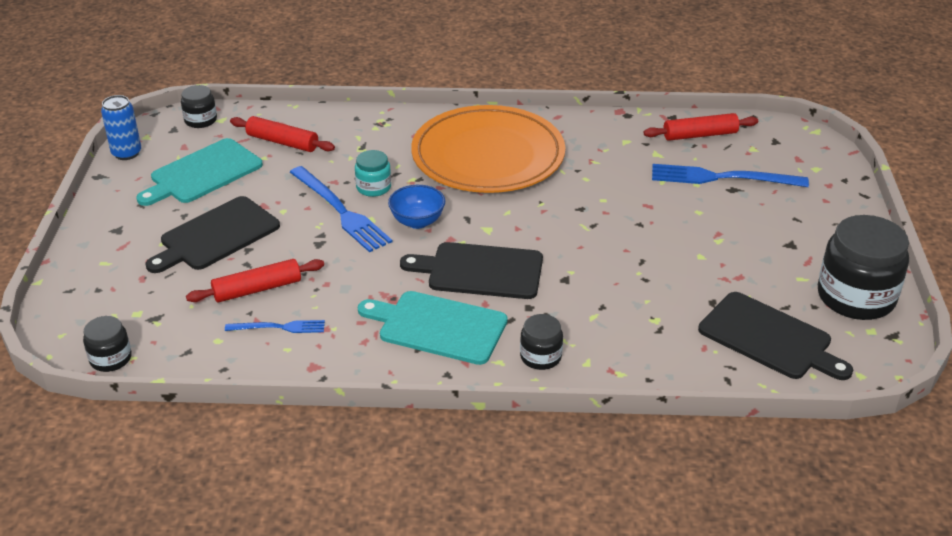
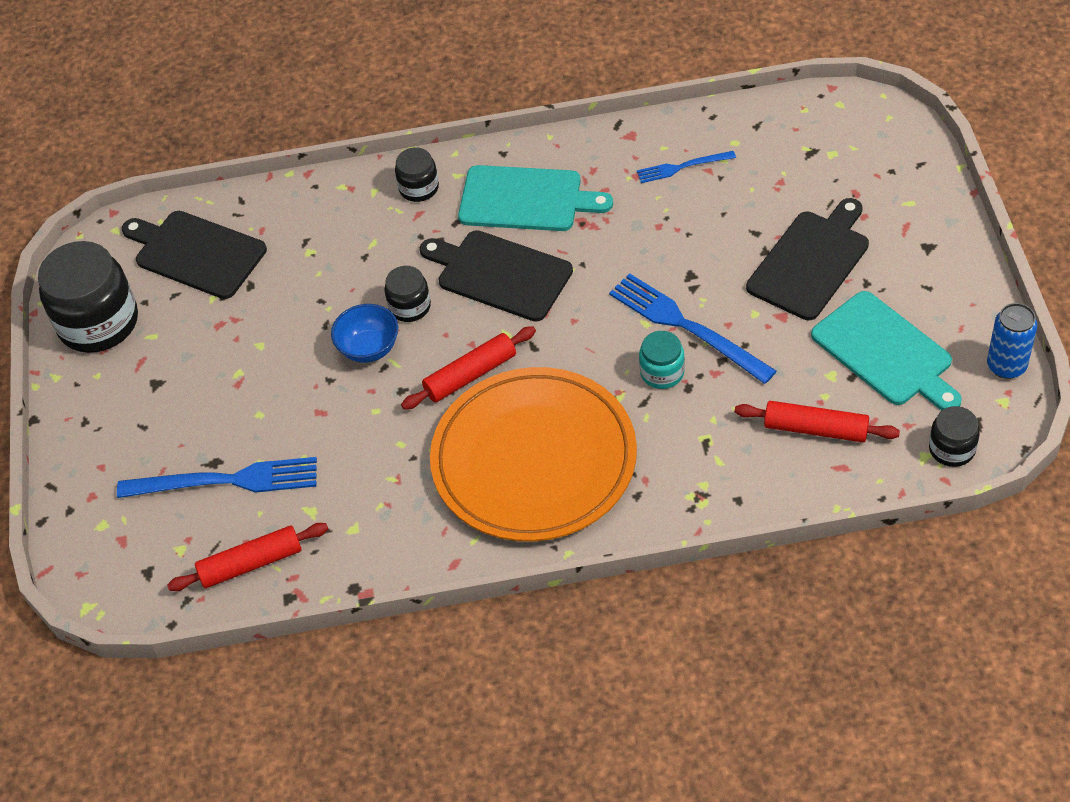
camera: 175 degrees right, 15 degrees up
(110, 359) = (823, 104): black jar -> black jar (410, 306)
(203, 173) = (885, 352): turquoise cutting board -> turquoise cutting board turned 105 degrees clockwise
(257, 289) = (727, 204): red rolling pin -> red rolling pin (470, 375)
(417, 221) = (590, 329): blue bowl -> blue bowl (369, 348)
(480, 271) = (500, 274): black cutting board -> black cutting board turned 150 degrees counterclockwise

